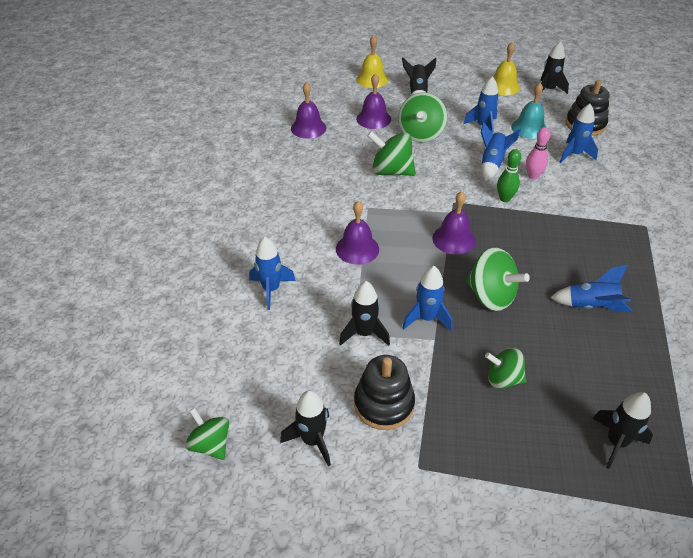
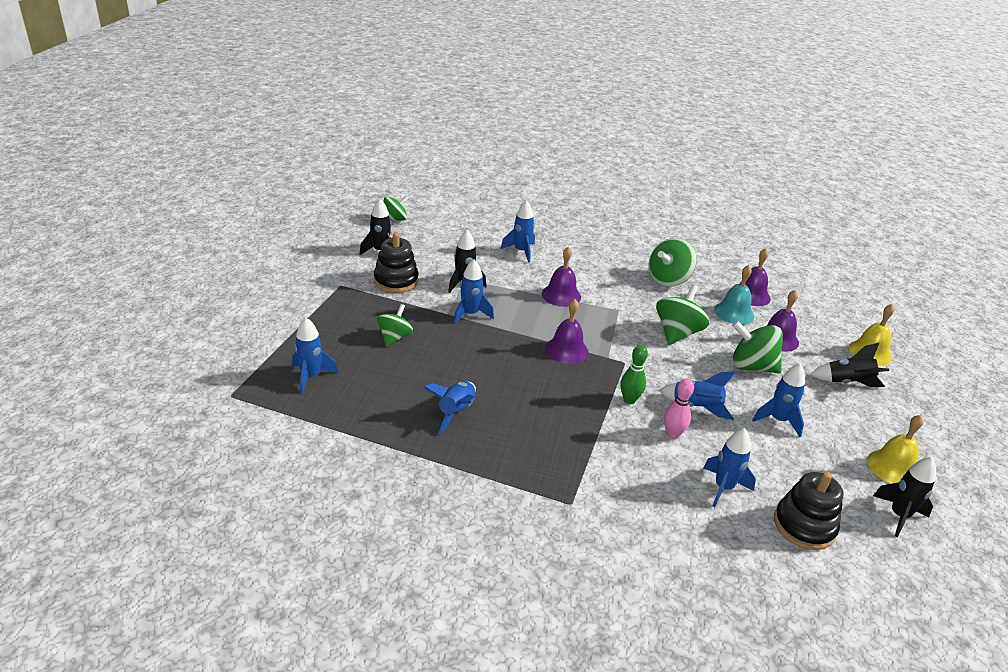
camera: 95 degrees right, 10 degrees down
(491, 296) = (486, 354): green spinning top -> green spinning top (668, 279)
(529, 128) = (782, 462): turquoise bell -> turquoise bell (734, 313)
(616, 442) = (311, 377): black rocket -> blue rocket

